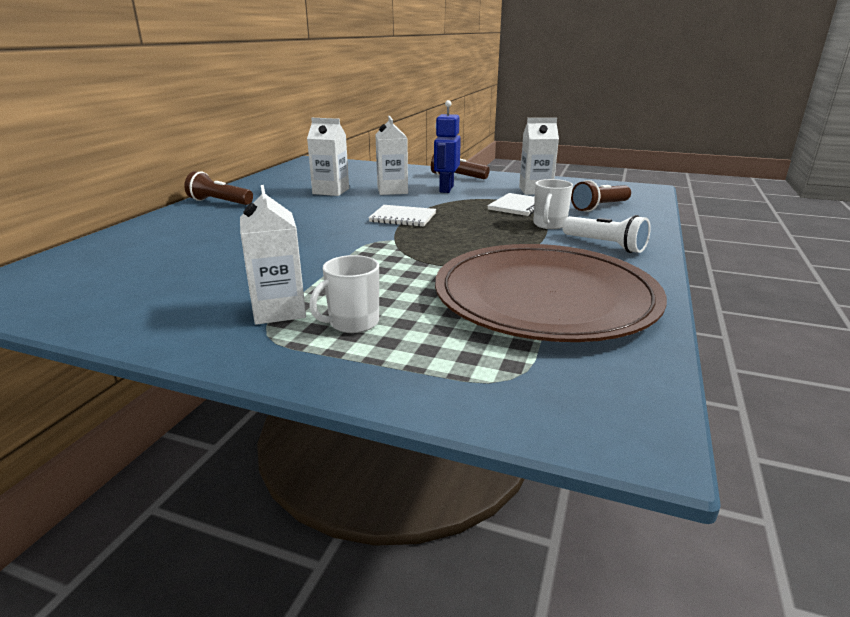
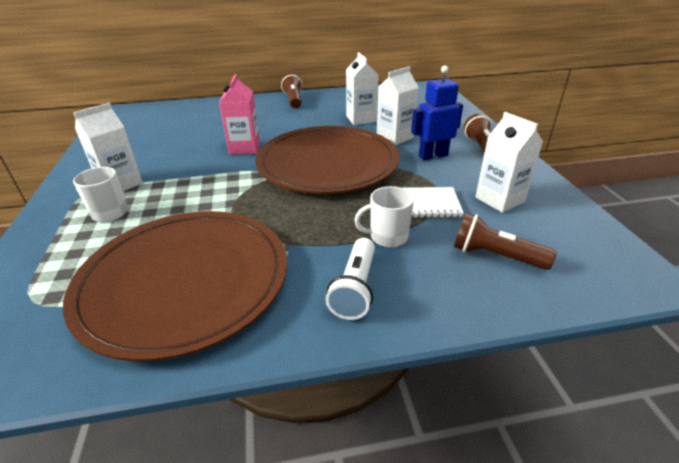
camera: 60 degrees right, 10 degrees up
(302, 239) = (244, 148): none -> pink carton
(403, 218) = (327, 164): white notebook -> brown plate

